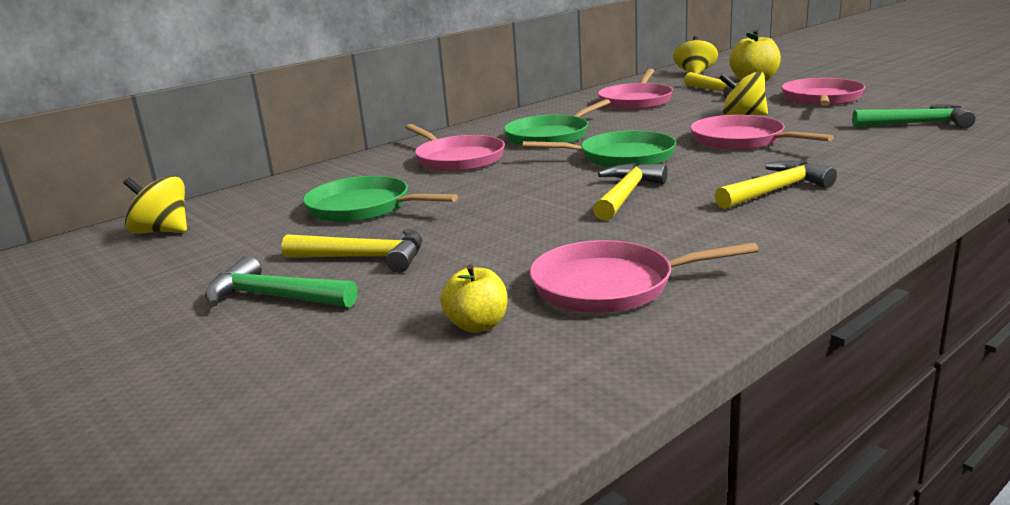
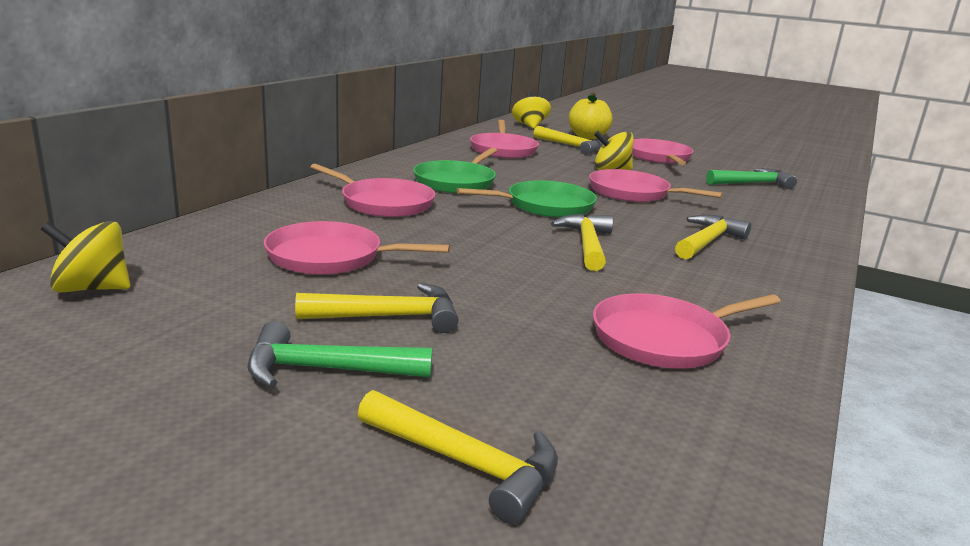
camera: 25 degrees left, 0 degrees up
(313, 375) = (466, 464): none -> yellow hammer
(363, 207) = (331, 257): green pan -> pink pan
(477, 325) = (584, 389): yellow apple -> none

